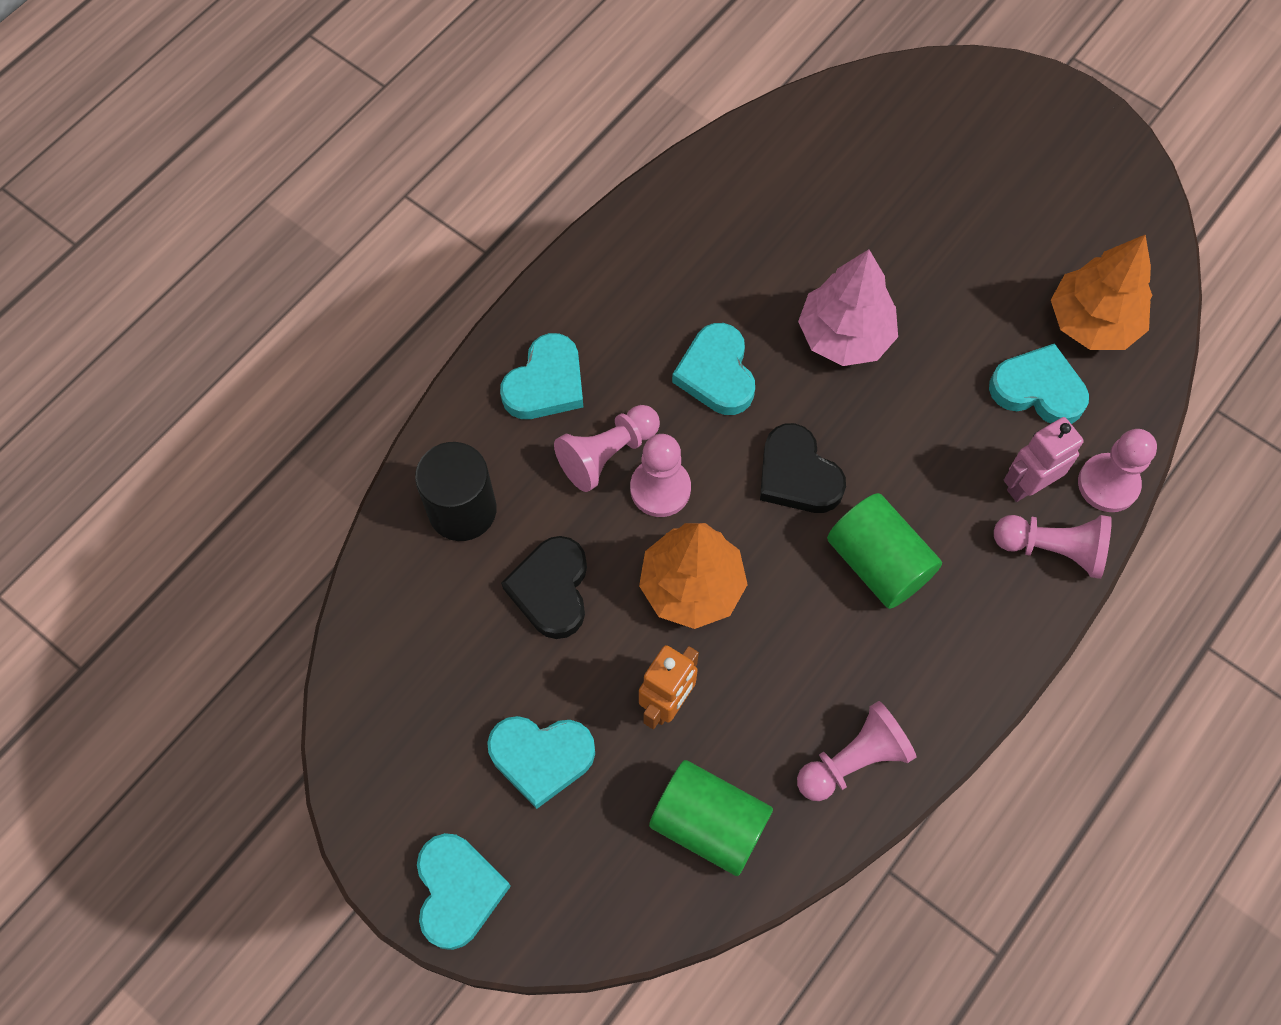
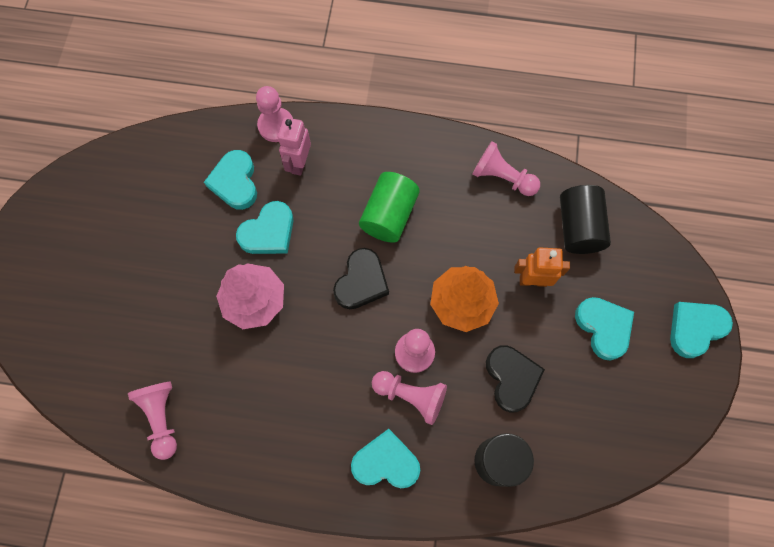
camera: 120 degrees left, 5 degrees up
(551, 589) = (512, 378): black heart -> black heart turned 75 degrees counterclockwise
(709, 823) = (578, 227): green cylinder -> black cylinder
(716, 374) = (321, 361): turquoise heart -> turquoise heart (268, 232)
(1027, 485) = (299, 163): pink robot -> pink robot turned 75 degrees clockwise
(1052, 549) = (330, 136): pink pawn -> pink pawn (162, 418)
(1092, 322) = (174, 172): orange tree -> none

